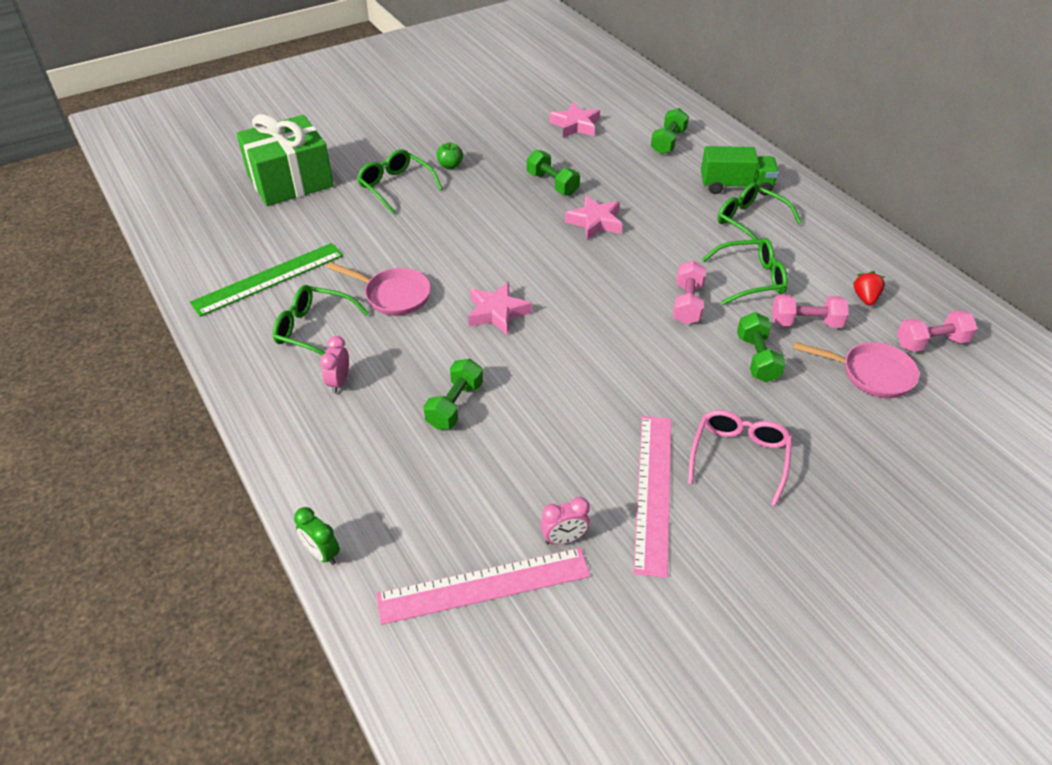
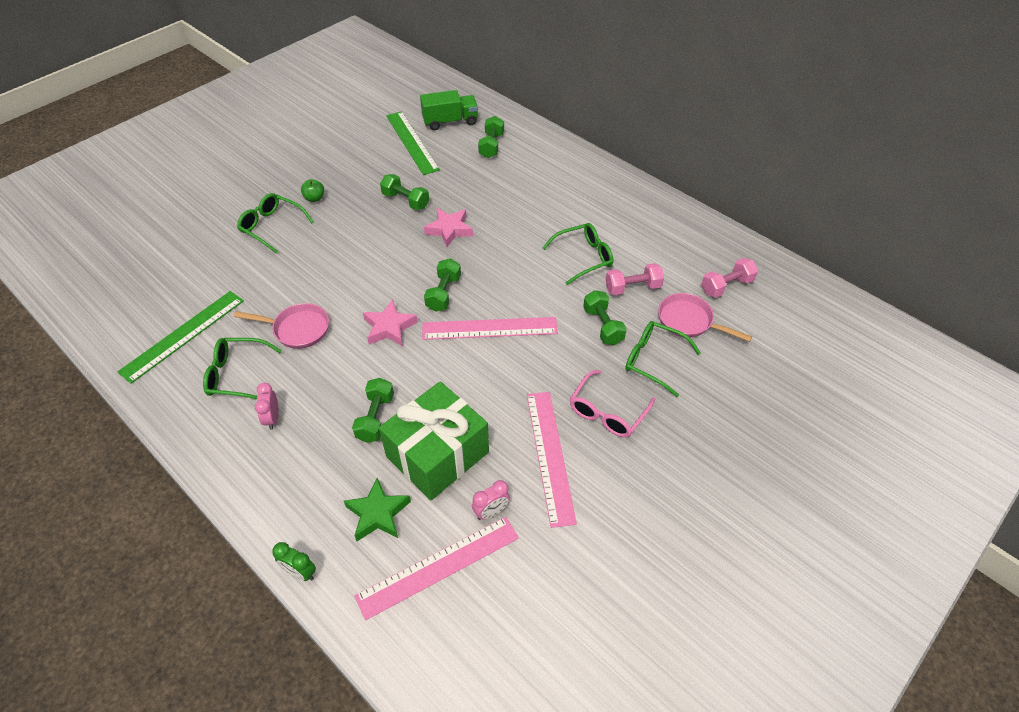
camera: 15 degrees left, 5 degrees up
(290, 181) = (176, 238): green gift -> green gift (437, 454)
(428, 510) = (378, 514): none -> green star
(570, 288) = (443, 293): none -> green dumbbell
(575, 125) = (411, 142): pink star -> green ruler
(615, 335) = (489, 328): none -> pink ruler
(687, 304) = (539, 289): pink dumbbell -> none
(735, 186) = (554, 177): green truck -> green truck (450, 121)
(739, 457) = (607, 412): pink glasses -> pink glasses turned 150 degrees counterclockwise
(750, 222) = (572, 207): green glasses -> green glasses (653, 360)
(865, 298) = (672, 257): red strawberry -> none
(871, 374) = (689, 321): pink pan -> pink pan turned 150 degrees counterclockwise

